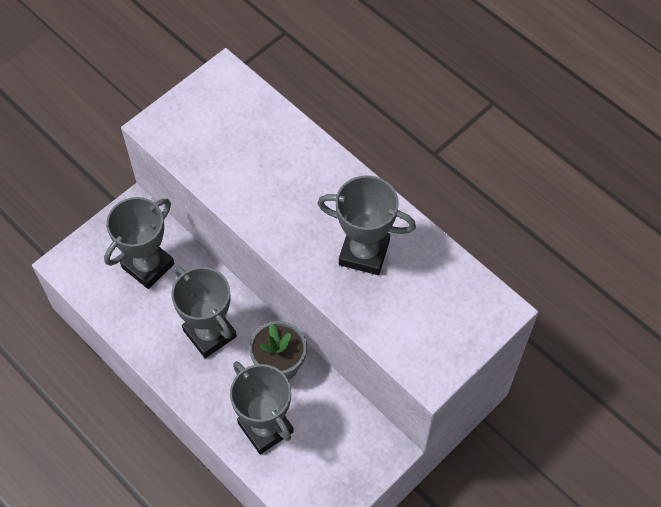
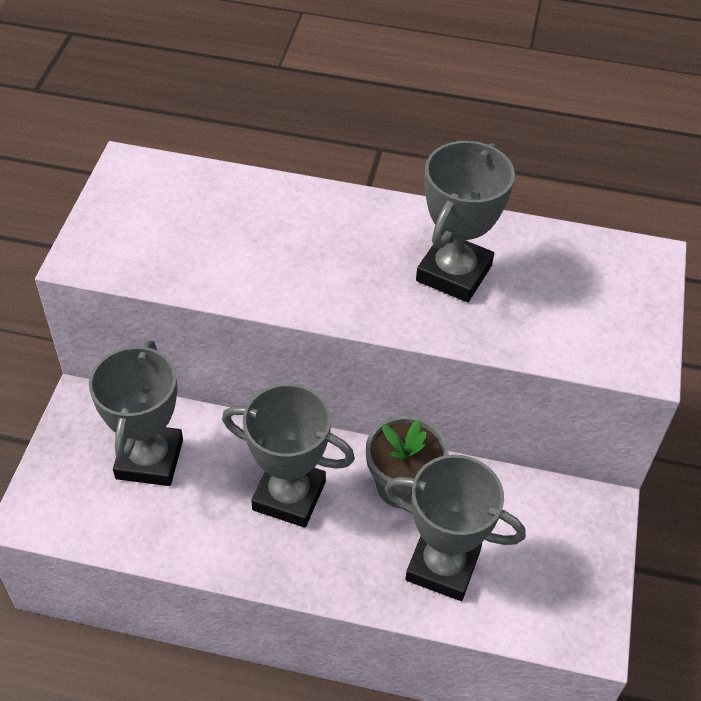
camera: 35 degrees left, 10 degrees down
(364, 252) = (454, 273): grey trophy -> grey trophy turned 45 degrees counterclockwise

